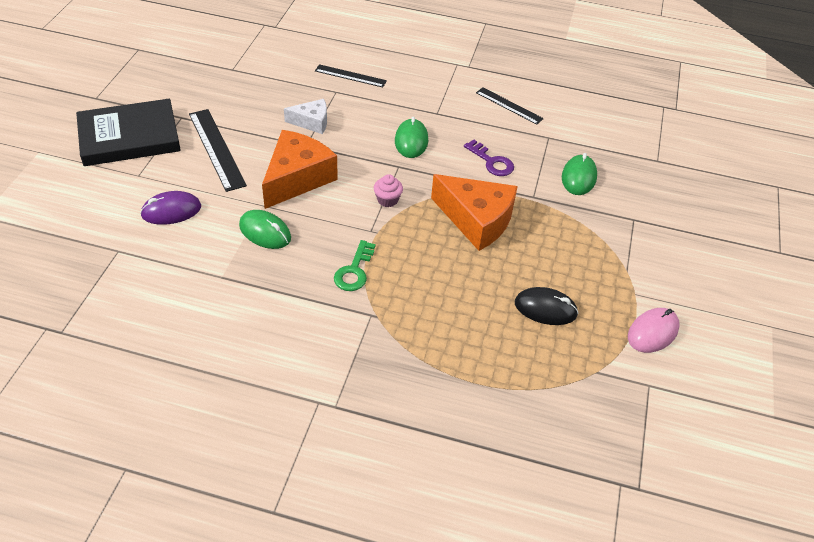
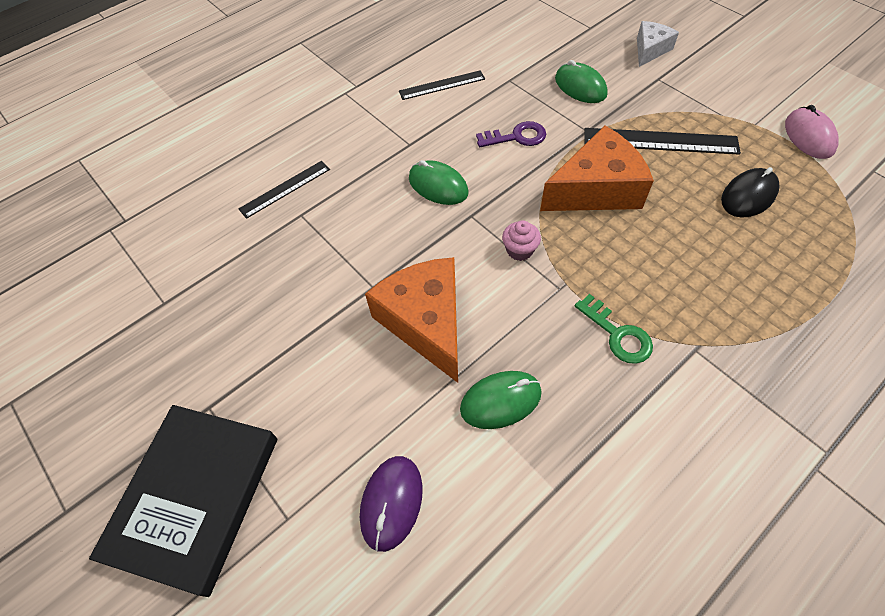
camera: 50 degrees left, 10 degrees up
(216, 149) = (306, 390): black ruler -> black ruler (660, 141)
(312, 122) = (336, 262): white cheese -> white cheese (650, 50)

